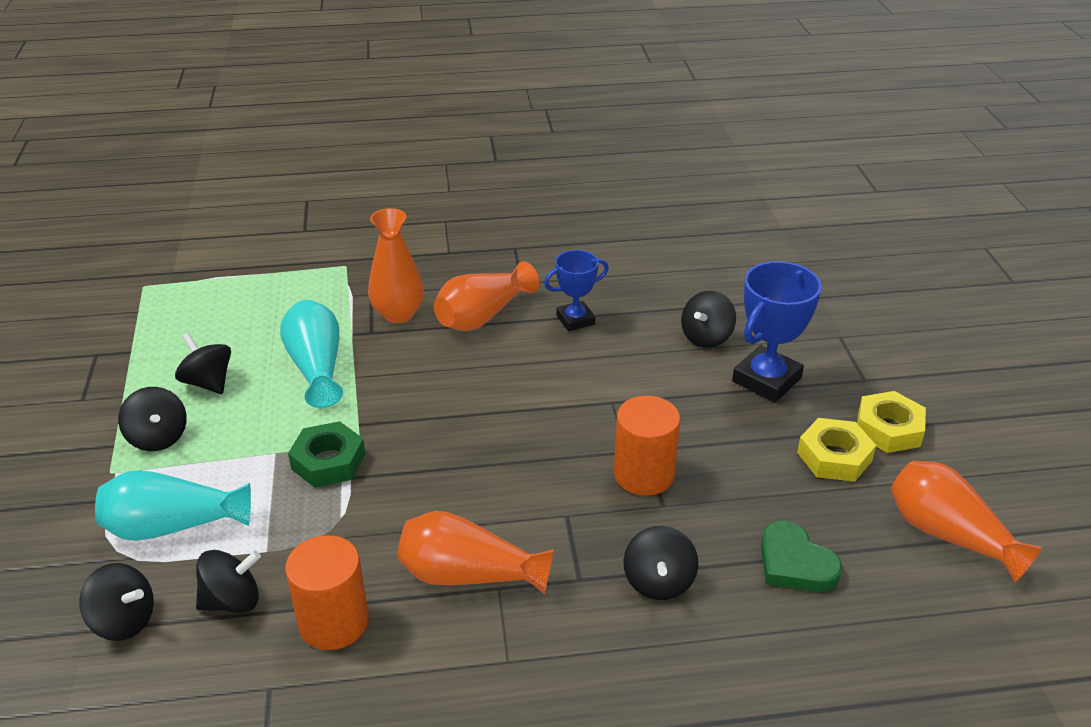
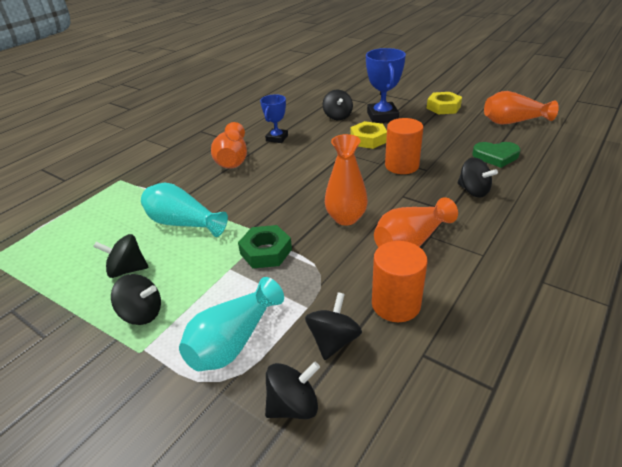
camera: 45 degrees left, 0 degrees up
(398, 314) = (188, 180): orange vase -> orange vase (346, 218)
(834, 457) = (445, 123): yellow nut -> yellow nut (368, 139)

